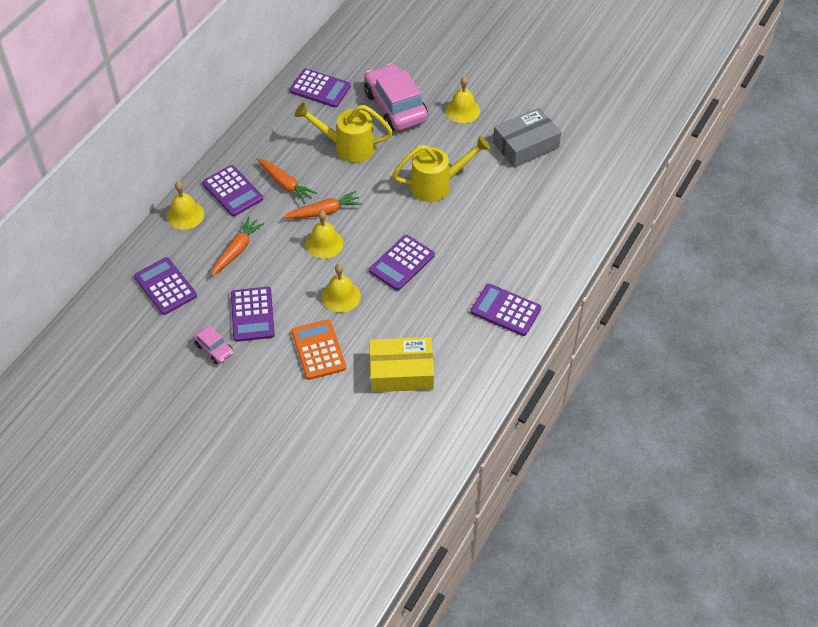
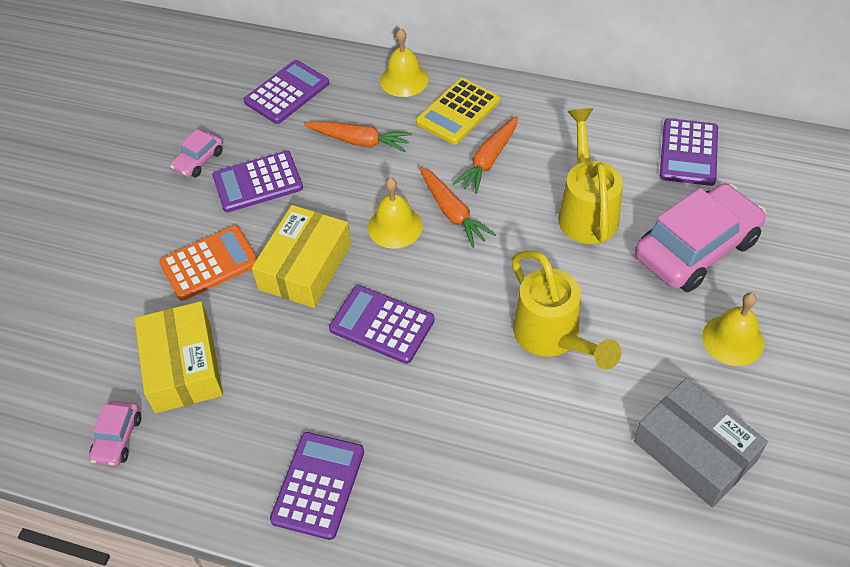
camera: 80 degrees right, 0 degrees up
(232, 191) = (458, 112): purple calculator -> yellow calculator
(341, 296) = (305, 266): yellow bell -> yellow box
(446, 411) = (118, 438): none -> pink car

